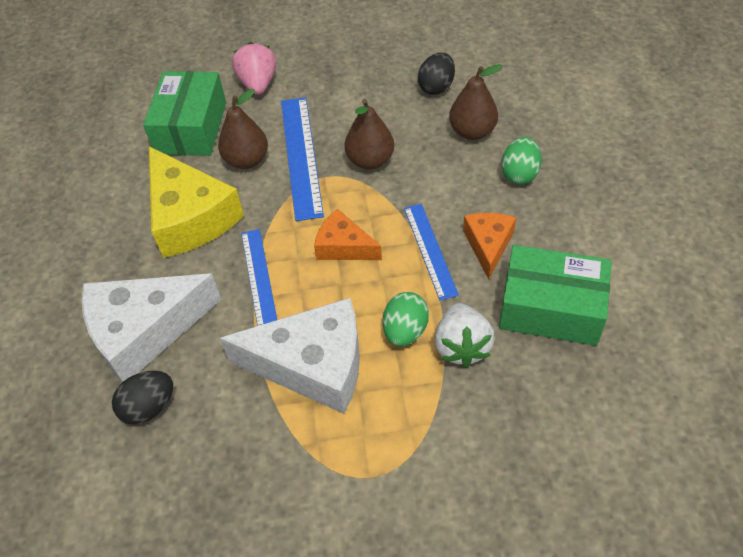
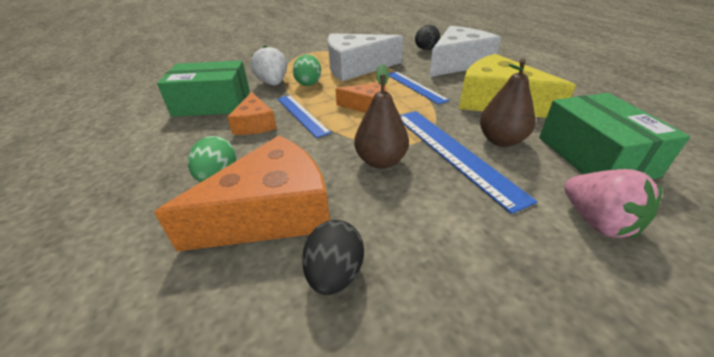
camera: 160 degrees right, 15 degrees down
(472, 132) = (272, 212): brown pear -> orange cheese

